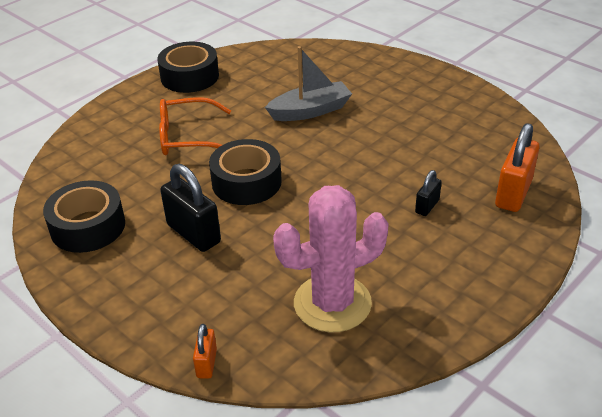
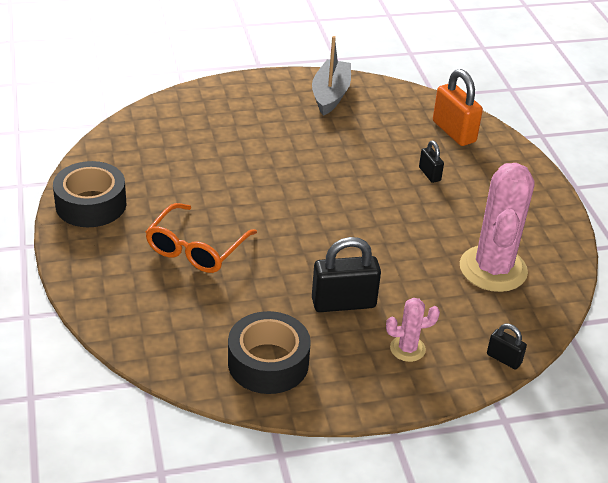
camera: 60 degrees left, 0 degrees up
(167, 294) = (407, 349): none -> pink cactus
(206, 363) = (504, 359): orange padlock -> black padlock
(246, 182) = (304, 245): black tape -> none
(310, 111) = (241, 165): grey boat -> grey boat (330, 95)

